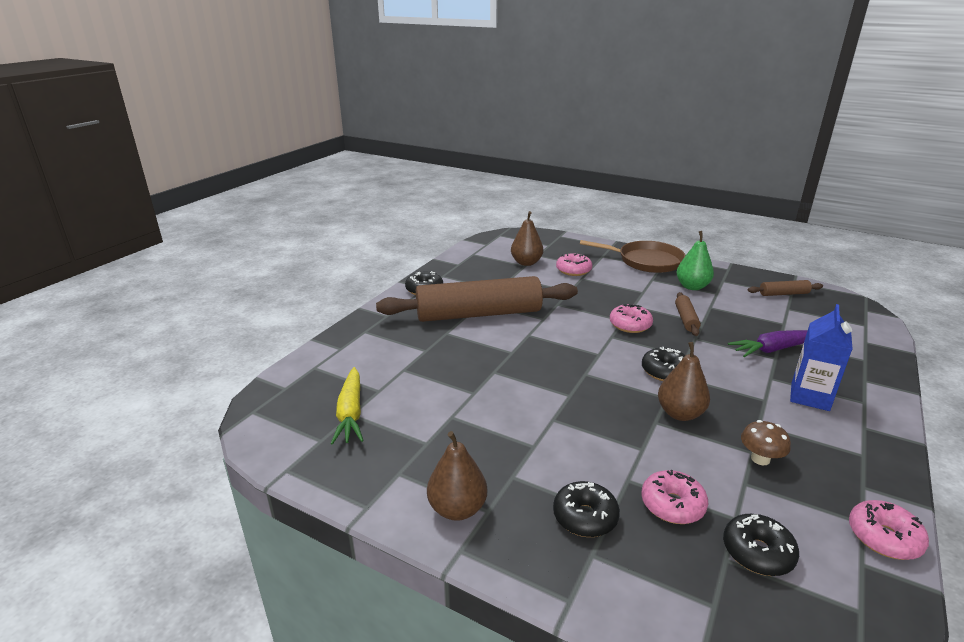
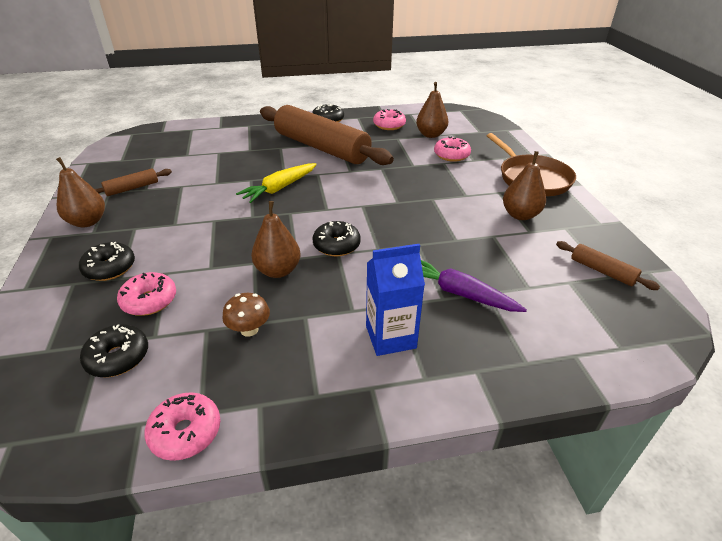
camera: 50 degrees right, 10 degrees up
(350, 413) = (155, 157): yellow carrot -> yellow carrot (279, 188)
(630, 325) = (394, 207): pink donut -> pink donut (389, 125)
(686, 319) = (447, 230): brown rolling pin -> brown rolling pin (132, 188)
(692, 286) = (520, 215): green pear -> brown pear

